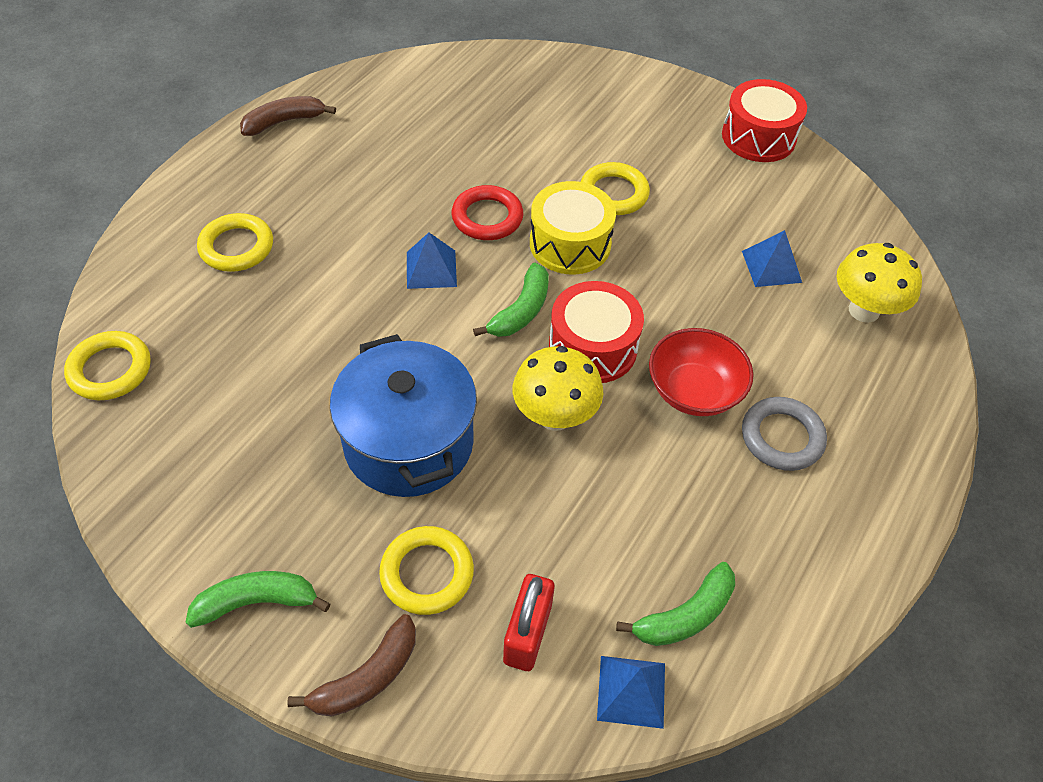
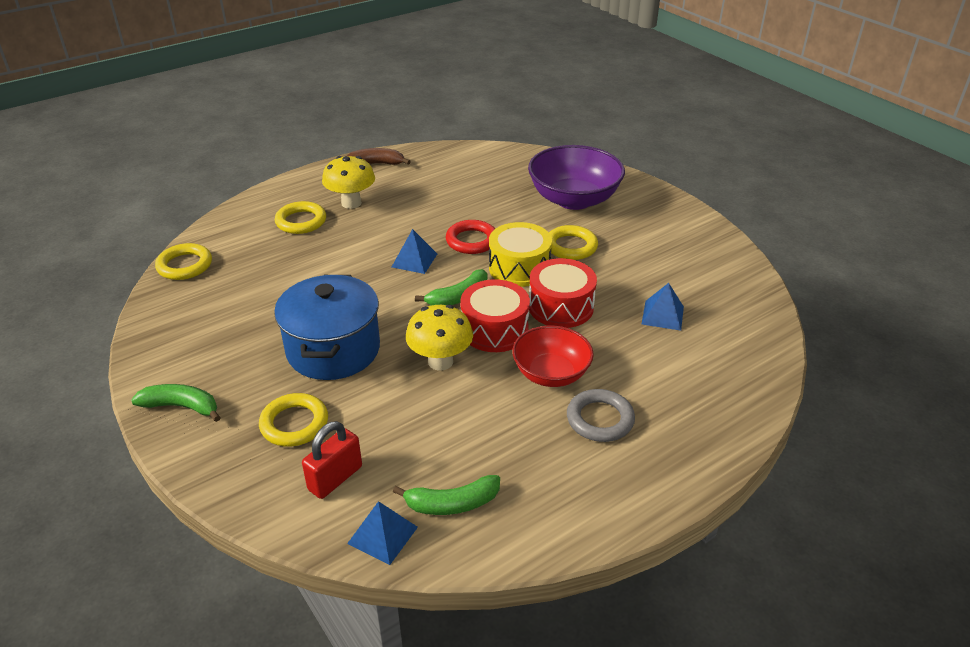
camera: 25 degrees right, 15 degrees down
(367, 677) = (217, 468): brown banana -> none
(577, 118) = (573, 199): none -> purple bowl
(758, 137) = (705, 236): red drum -> red drum (561, 307)
(864, 310) = (720, 359): yellow mushroom -> yellow mushroom (351, 203)

